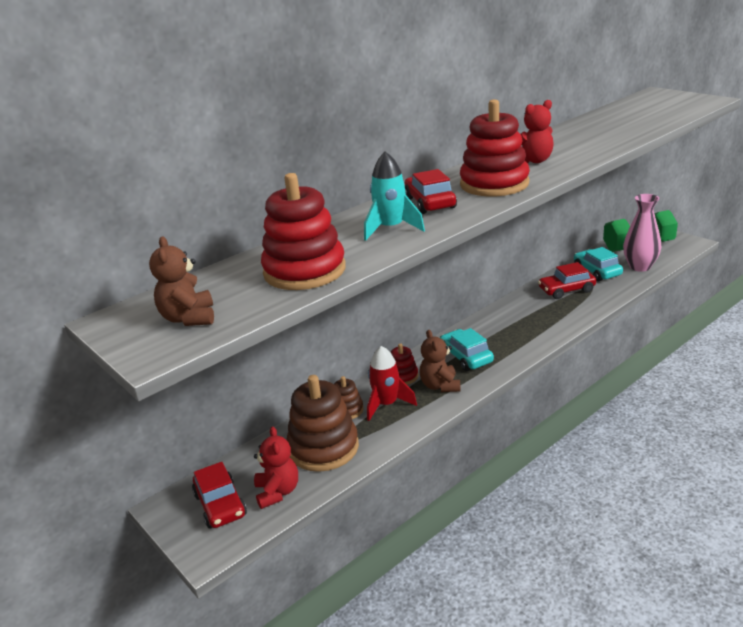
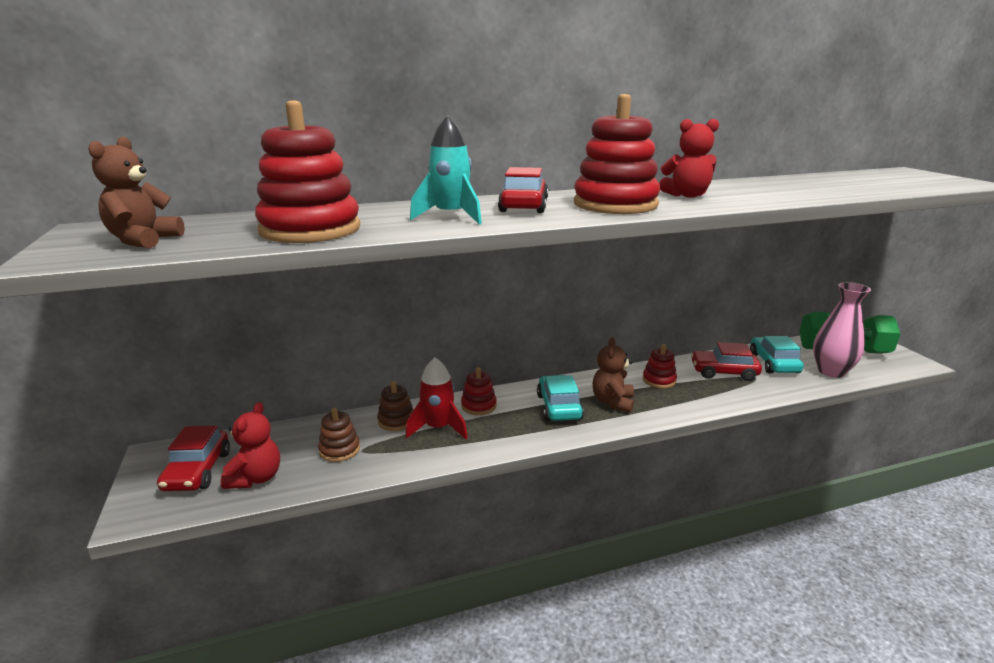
camera: 20 degrees right, 5 degrees down
(323, 448) = (339, 450): brown stacking toy -> brown stacking toy, size x0.50
(440, 386) = (507, 427): brown teddy bear -> brown teddy bear (612, 402)
(524, 311) = (659, 380): none -> red stacking toy

